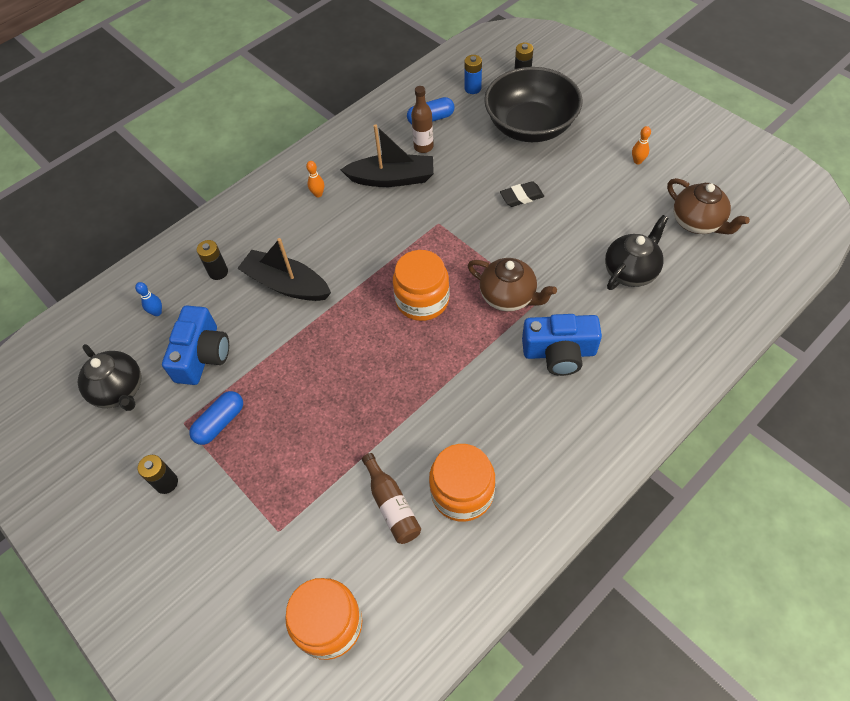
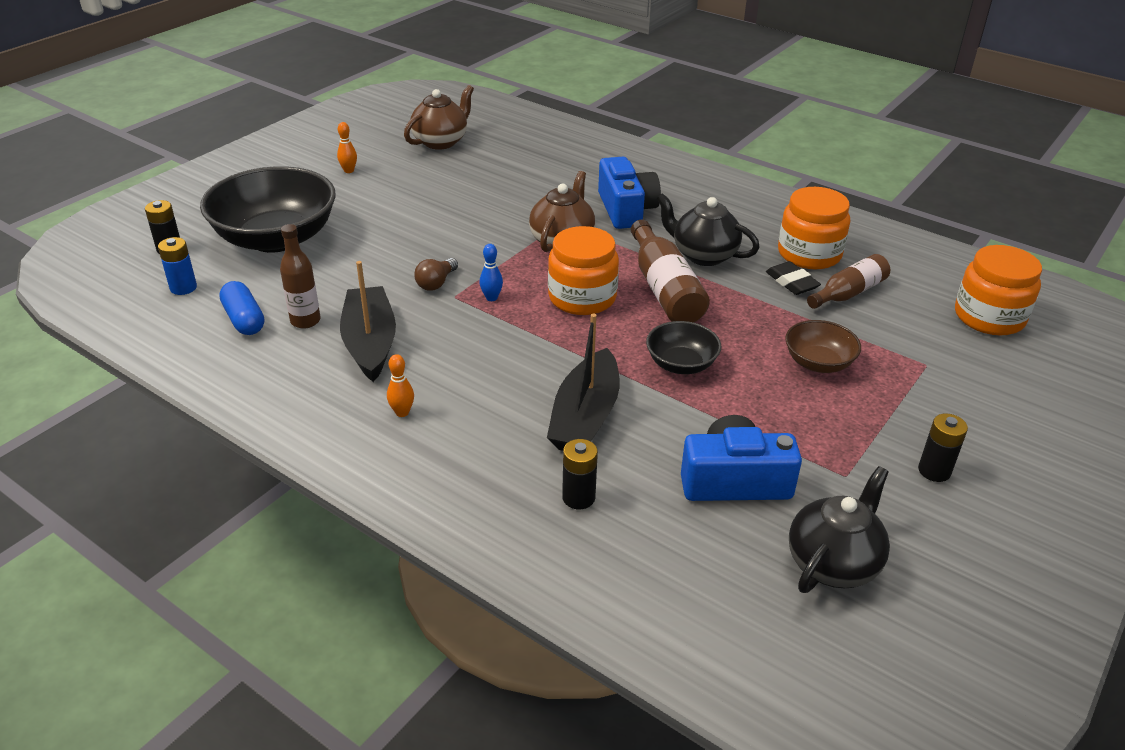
camera: 105 degrees left, 20 degrees down
(157, 312) = (677, 556): blue bowling pin -> blue bowling pin (491, 298)
(220, 423) = (827, 439): blue capsule -> none
(302, 445) = (818, 363): none -> brown bowl
(325, 350) = (681, 364): none -> black bowl
(424, 358) = (664, 289): none -> brown bottle
(457, 213) = (436, 283): none -> brown light bulb
(521, 197) = (405, 239): black eraser -> black eraser (791, 282)
(631, 271) = (511, 174): black teapot -> black teapot (703, 255)

